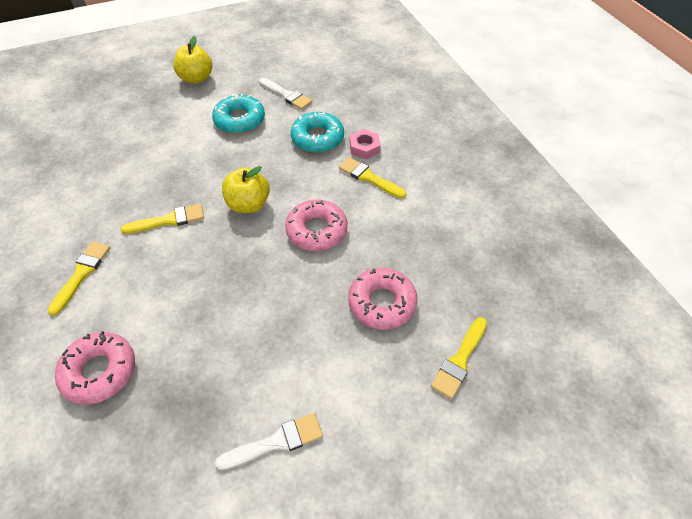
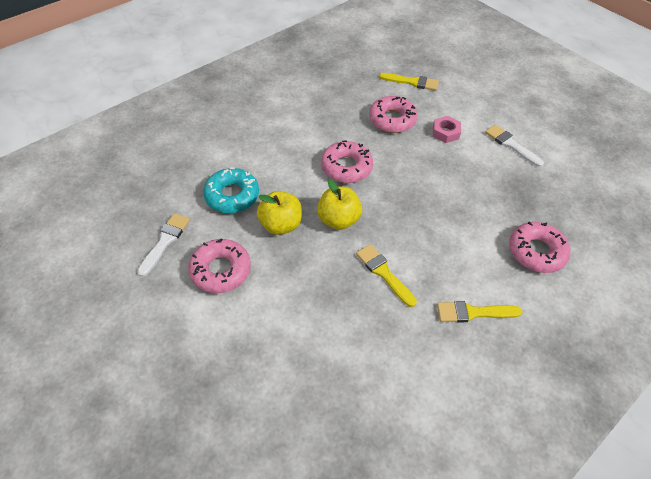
camera: 110 degrees left, 0 degrees up
(196, 78) = (145, 351): yellow apple -> yellow apple (281, 225)
(239, 120) = (221, 270): turquoise donut -> pink donut
(364, 148) = (236, 160): pink nut -> pink nut (445, 132)
(369, 178) = (274, 149): yellow brush -> none

